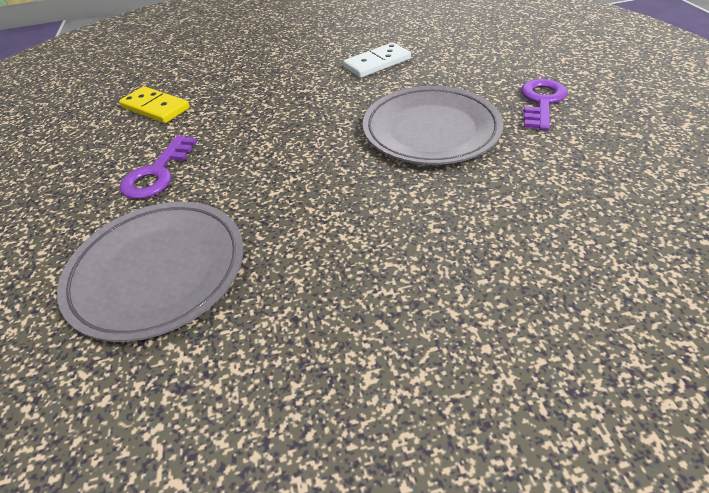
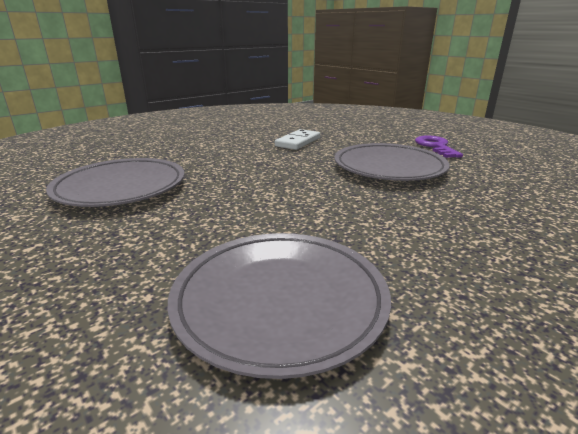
camera: 30 degrees left, 20 degrees down
(156, 108) = (121, 188): yellow domino -> grey plate
(157, 173) = (180, 229): purple key -> none

